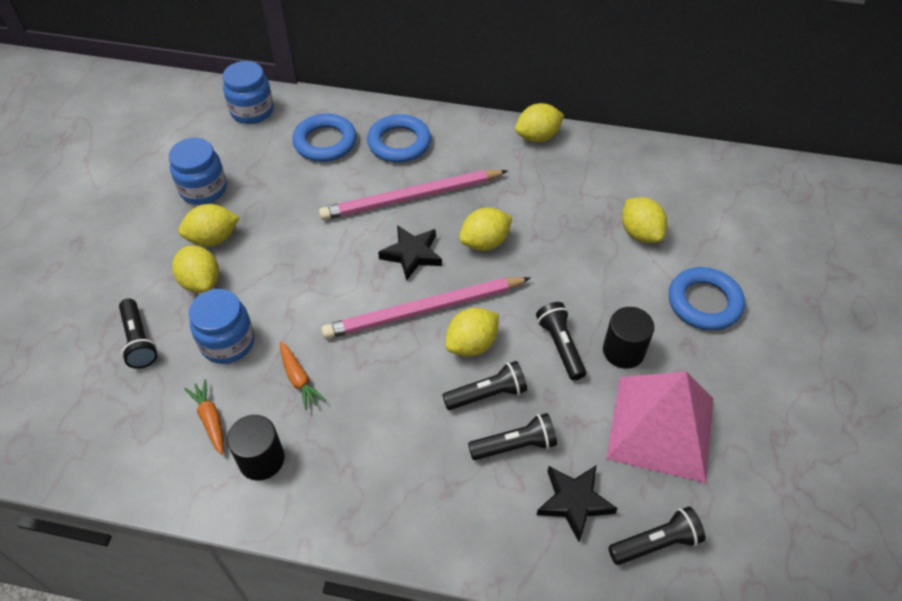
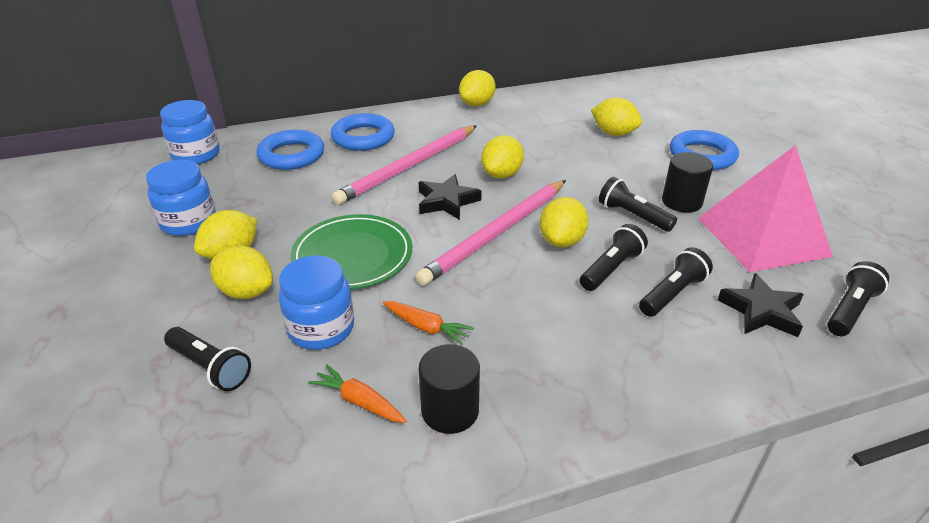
camera: 30 degrees left, 15 degrees down
(296, 281) = (352, 255): none -> green plate

